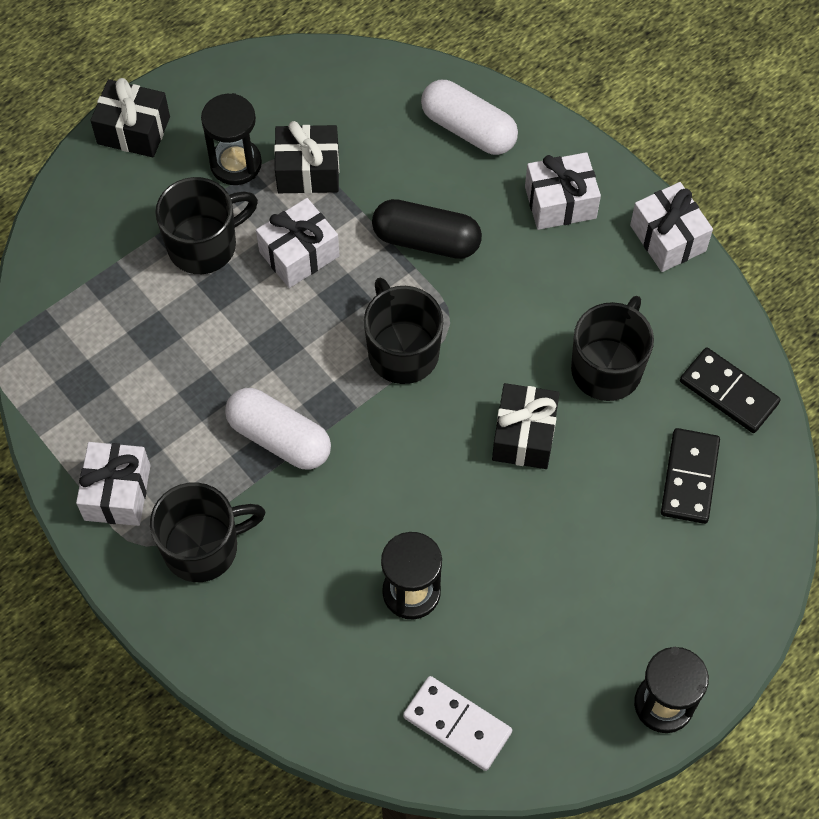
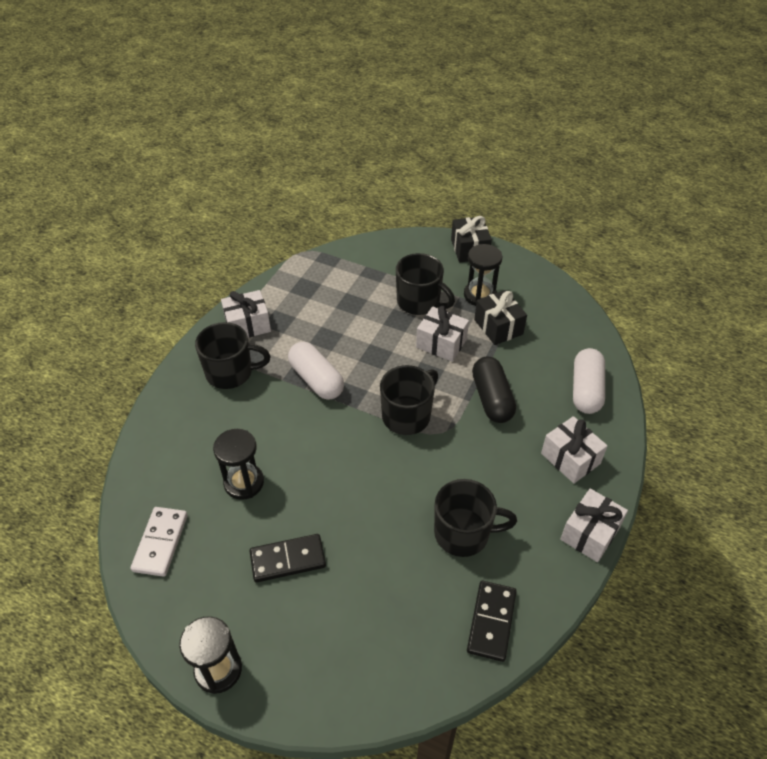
camera: 65 degrees right, 15 degrees down
(203, 547) = (231, 373): black mug -> black mug turned 45 degrees counterclockwise
(279, 438) = (316, 380): white capsule -> white capsule turned 45 degrees counterclockwise
(524, 435) = (384, 503): black gift -> none
(689, 478) = (407, 620): black domino -> black domino (288, 560)

